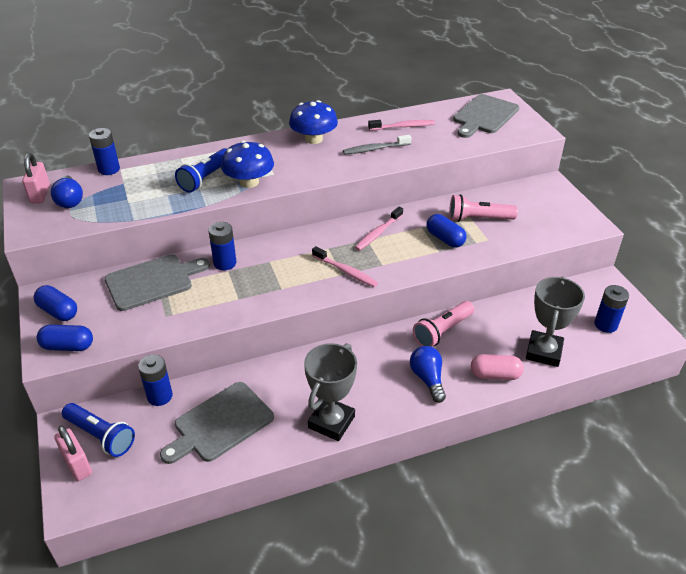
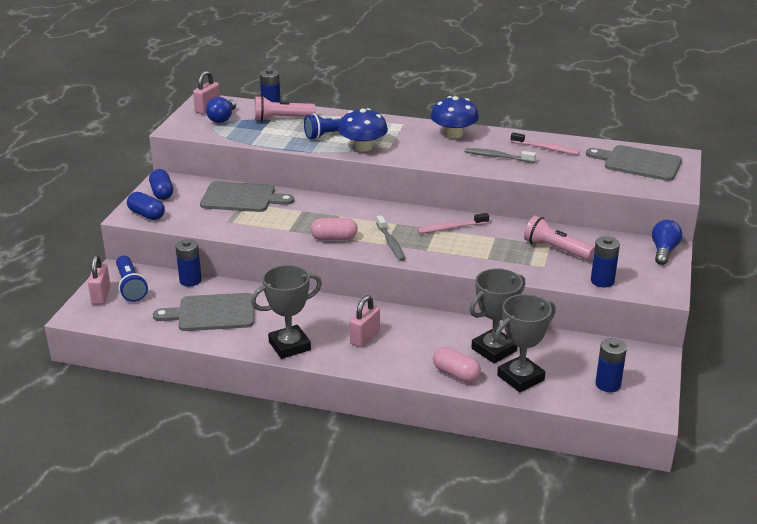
camera: 35 degrees right, 10 degrees down
(225, 263) = (305, 205): blue battery -> blue battery (602, 281)
(290, 288) = (334, 238): none -> pink capsule
(345, 271) = (391, 243): pink toothbrush -> grey toothbrush
(387, 377) = (365, 337): none -> pink padlock
(427, 379) = (396, 352): blue light bulb -> blue light bulb (663, 251)
(442, 331) = (448, 328): pink flashlight -> pink flashlight (282, 119)
(445, 239) = (504, 252): blue capsule -> none
(484, 116) = (638, 163): grey cutting board -> grey cutting board turned 45 degrees clockwise
(497, 335) = (494, 350): none -> grey trophy

